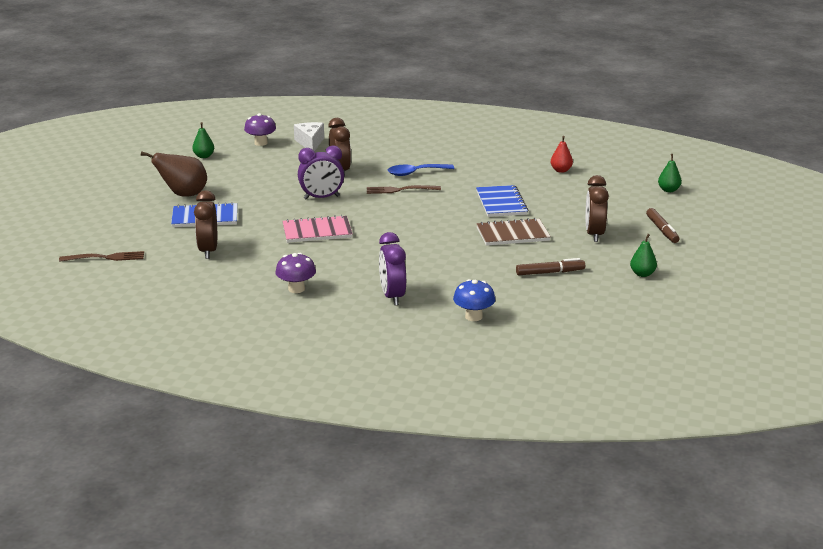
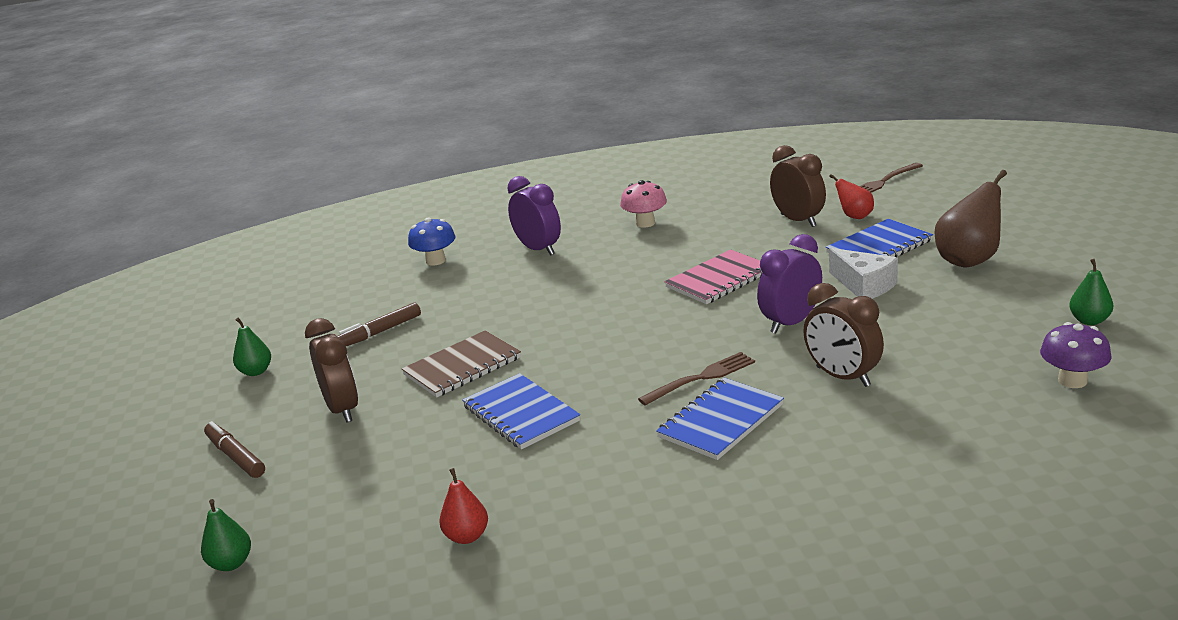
camera: 155 degrees right, 0 degrees up
(175, 240) = (854, 216): none -> red pear
(296, 289) = (645, 223): purple mushroom -> pink mushroom
(310, 143) = (998, 416): white cheese -> white cheese (864, 285)
(415, 173) = (721, 421): blue spoon -> blue notebook

